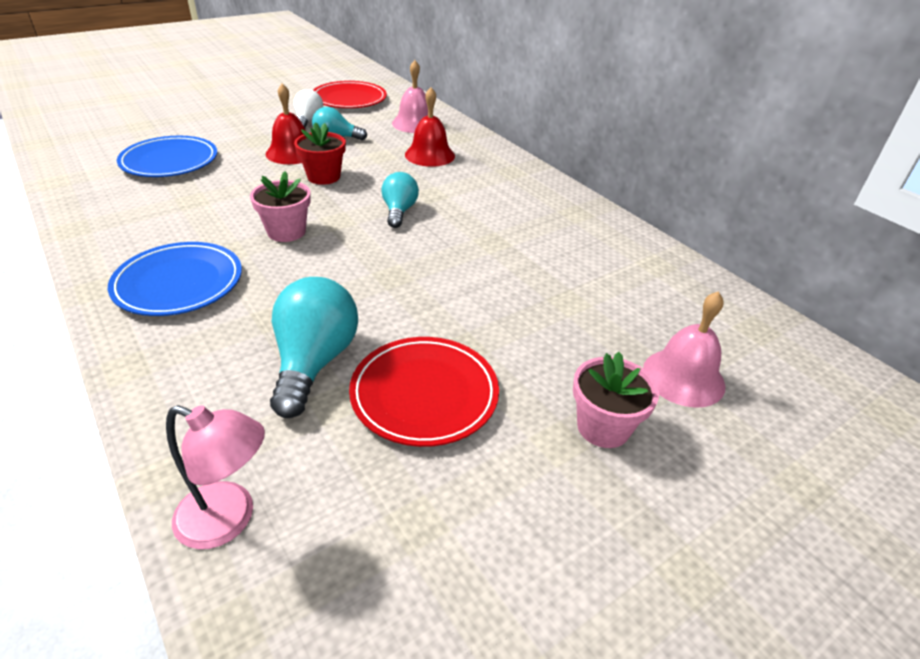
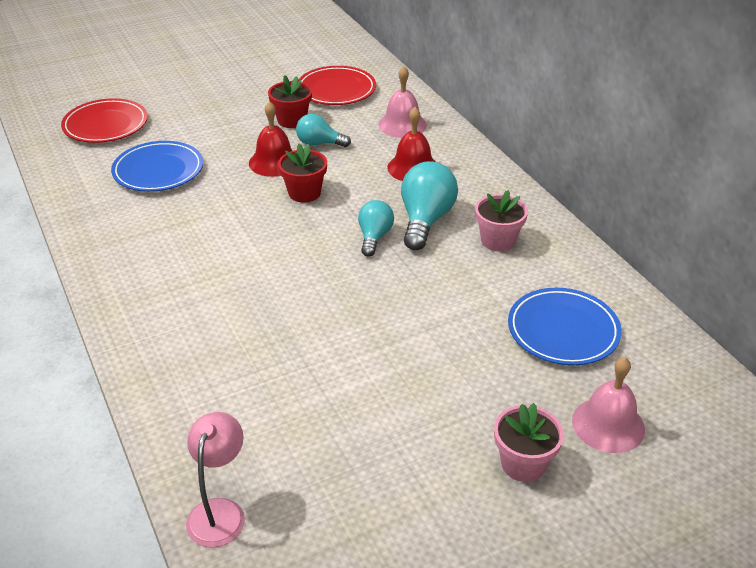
camera: 10 degrees right, 0 degrees up
(179, 283) = (173, 307): blue plate -> blue plate (563, 330)
(229, 520) = (219, 511): pink lamp -> pink lamp turned 105 degrees counterclockwise
(286, 232) = (267, 256): pink flower pot -> pink flower pot (498, 240)
(308, 121) = (292, 120): white light bulb -> red flower pot
(314, 362) = (287, 389): turquoise light bulb -> turquoise light bulb (425, 220)
(424, 394) = (376, 424): red plate -> red plate (105, 125)

